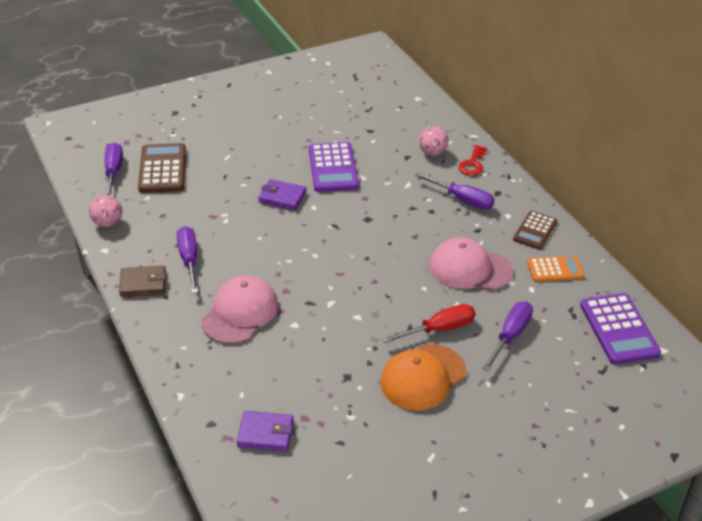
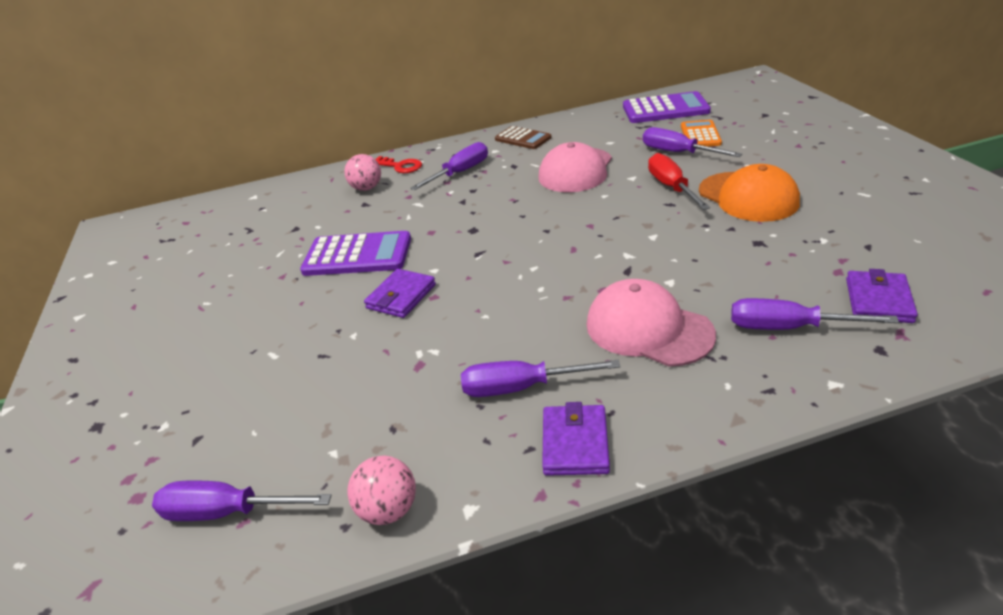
camera: 75 degrees left, 5 degrees down
(143, 284) = (575, 443): brown wallet -> purple wallet
(162, 169) = (260, 434): brown calculator -> none
(237, 381) = (788, 328): none -> purple screwdriver
(555, 269) = (582, 131): orange calculator -> orange calculator (700, 135)

